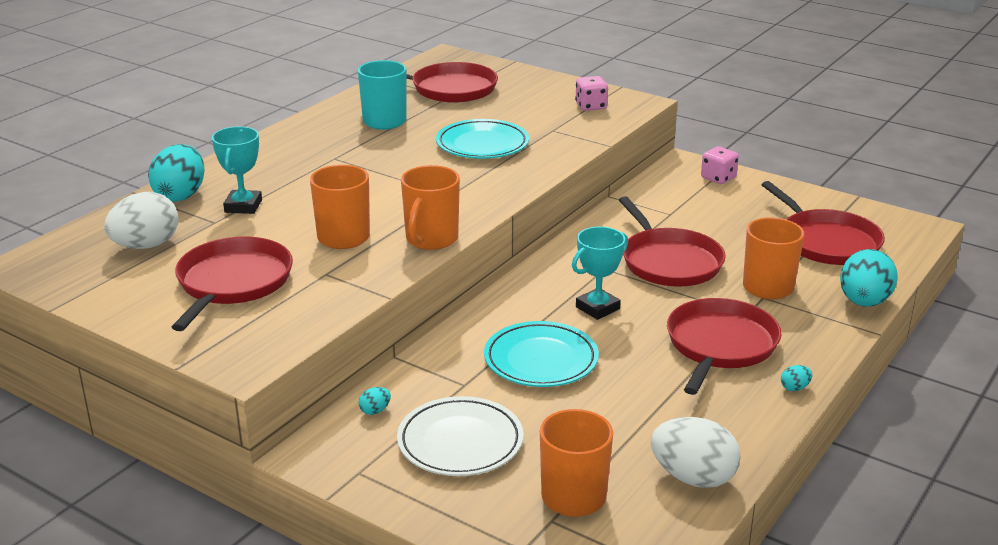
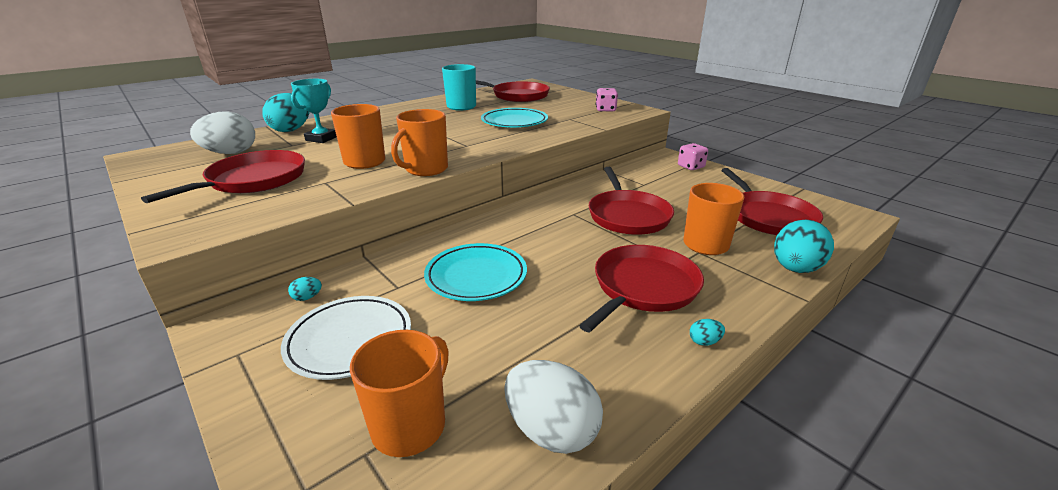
camera: 15 degrees right, 0 degrees up
(597, 308) = (550, 241): turquoise trophy -> none

